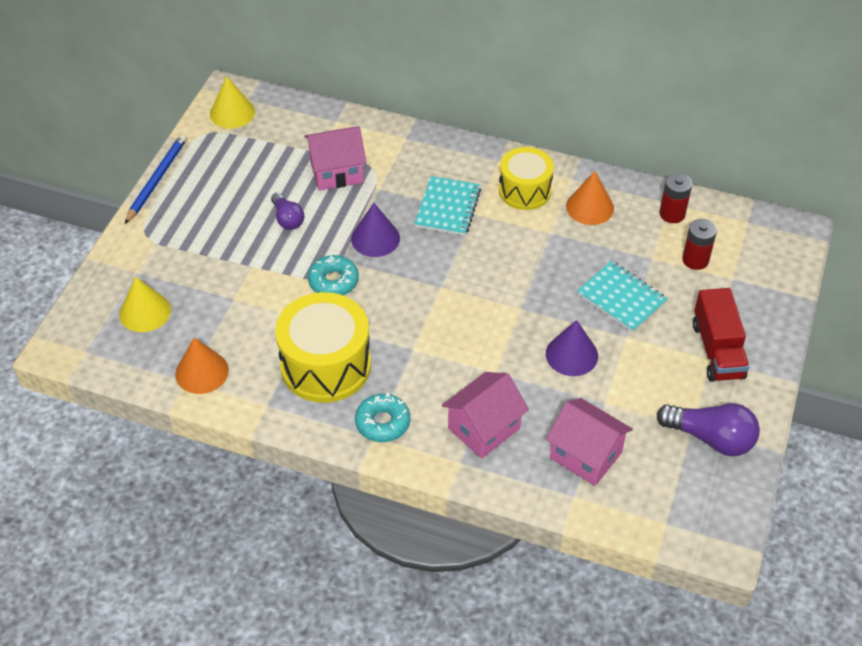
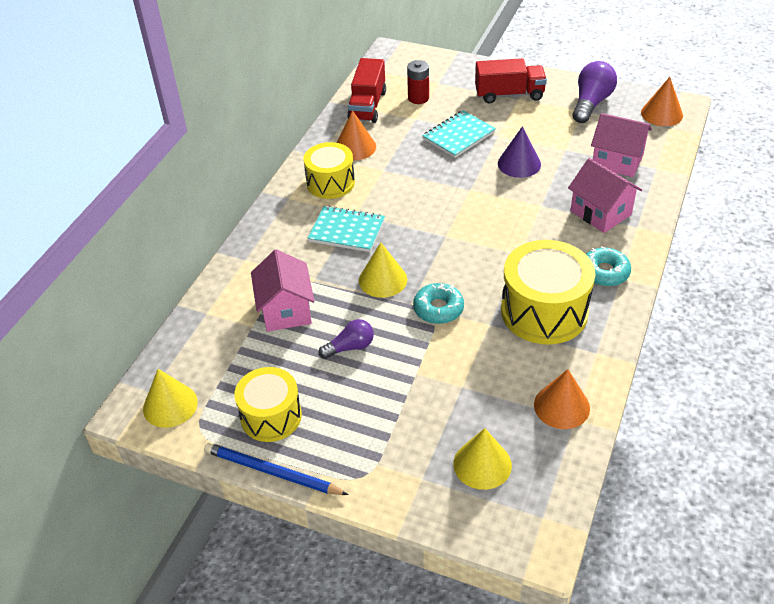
camera: 85 degrees left, 5 degrees down
(213, 173) = (271, 416): none -> yellow drum
(375, 238) = (383, 280): purple cone -> yellow cone
(585, 455) = (617, 161): pink house -> pink house turned 75 degrees clockwise
(672, 214) = (367, 106): red battery -> red truck
(697, 518) = (661, 114): none -> orange cone

